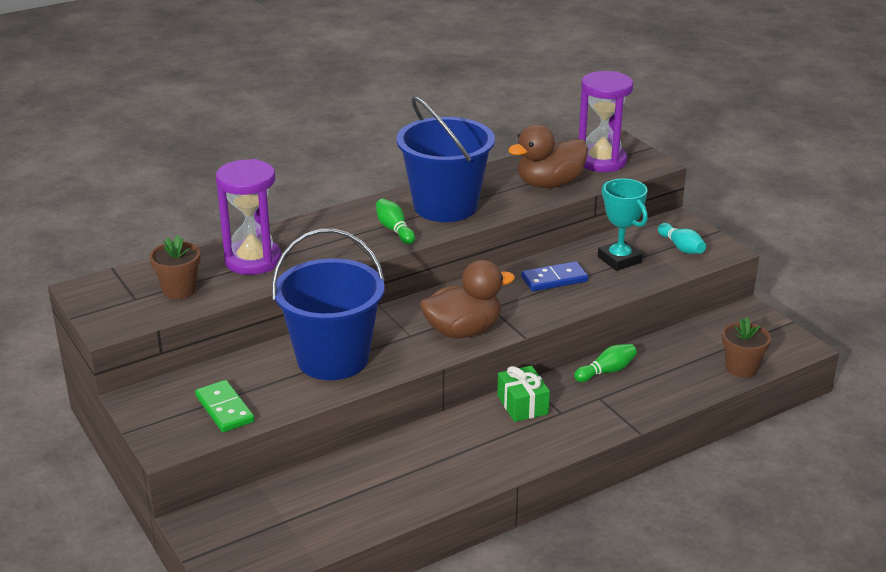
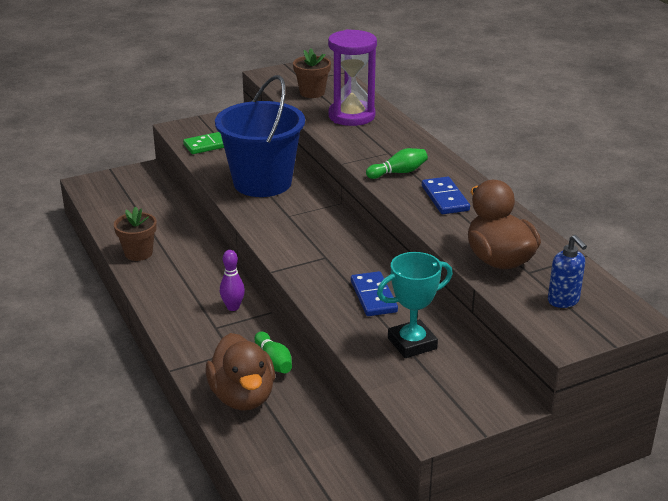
camera: 95 degrees right, 0 degrees up
(445, 206) = (445, 198): blue bucket -> blue domino
(463, 331) = (289, 240): brown duck -> brown duck (242, 397)
(522, 405) = (233, 307): green gift -> purple bowling pin
(601, 161) = (563, 301): purple hourglass -> blue soap dispenser
(681, 247) = (439, 394): turquoise bowling pin -> none
(741, 368) = (258, 460): brown flower pot -> brown flower pot (138, 253)

